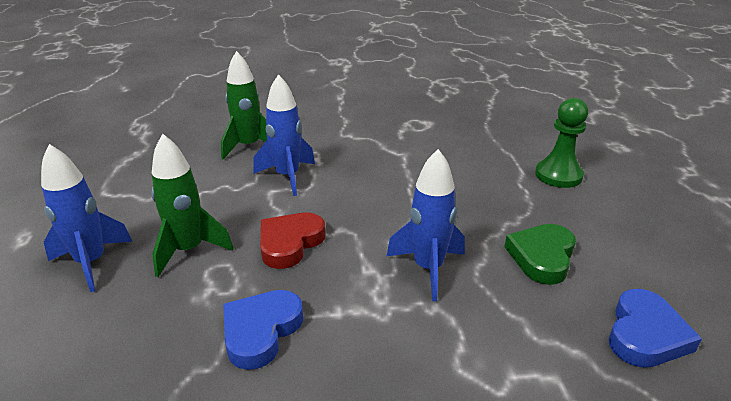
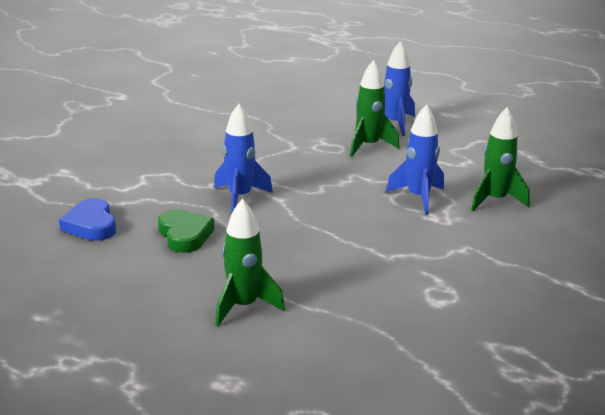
camera: 130 degrees right, 5 degrees down
(261, 331) = (271, 144): blue heart -> none
(290, 243) = (331, 171): red heart -> none
(558, 175) = (243, 307): green pawn -> green rocket

